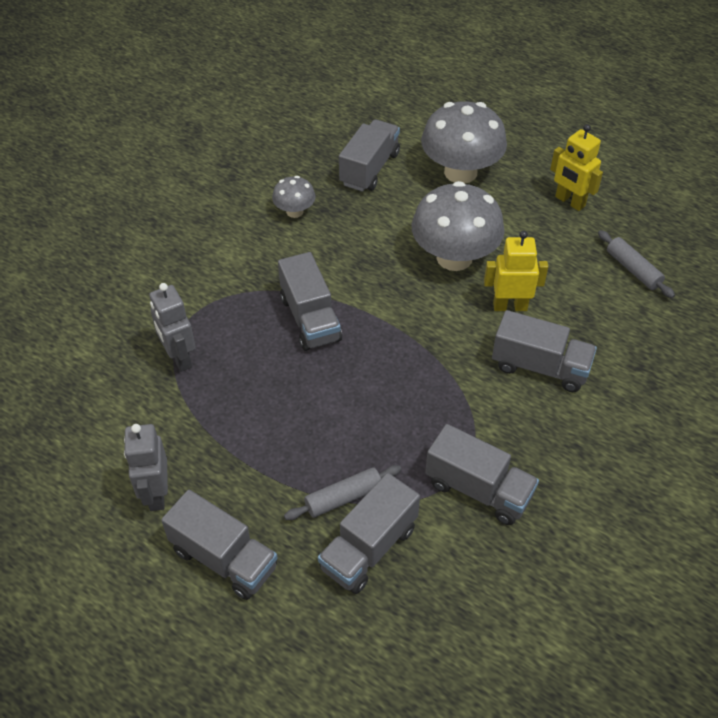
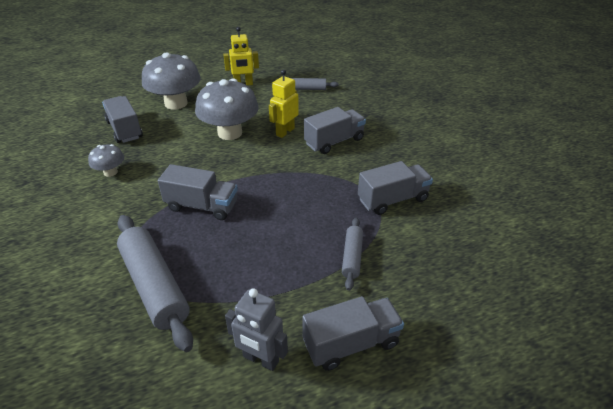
camera: 55 degrees left, 10 degrees down
(179, 358) = (154, 286): grey robot -> grey rolling pin
(369, 548) = (398, 263): grey truck -> none

